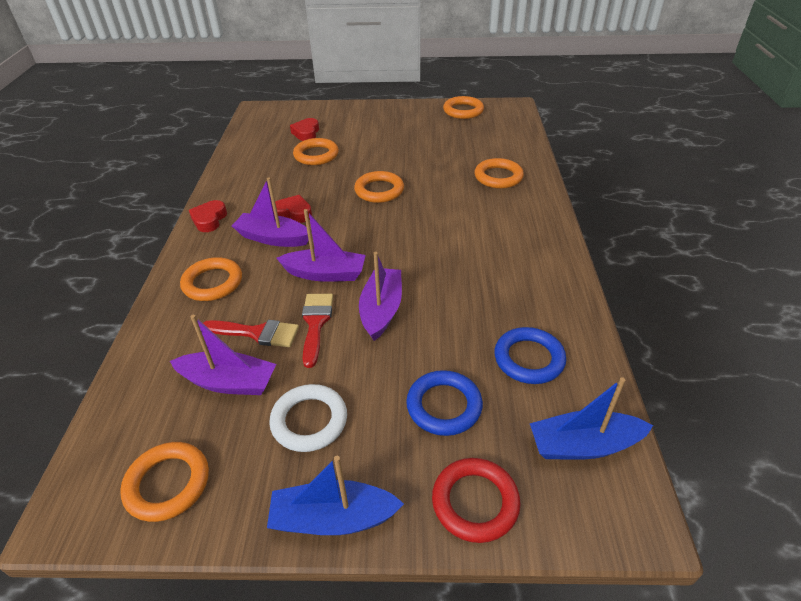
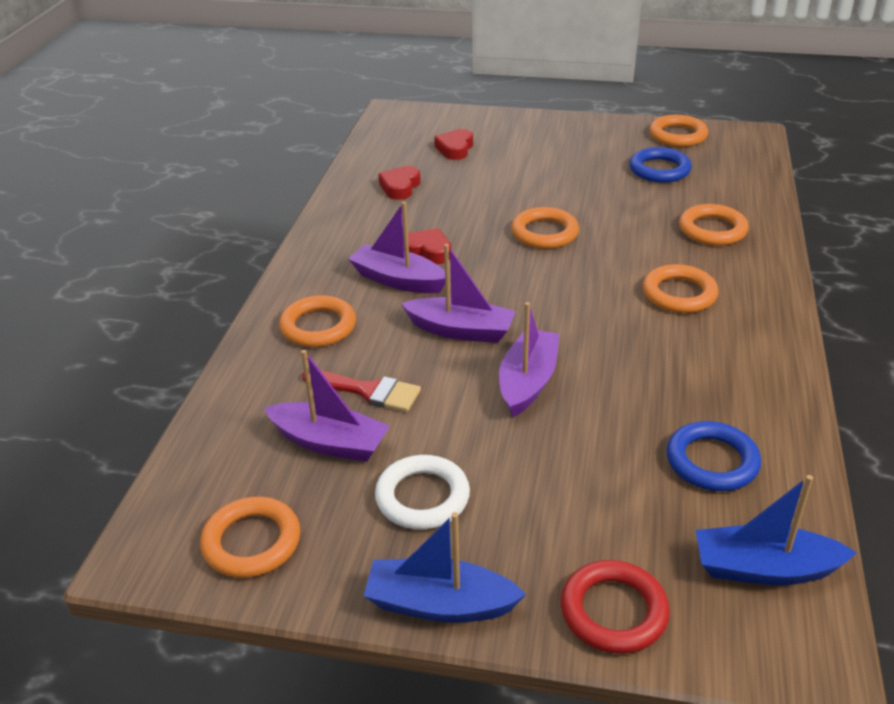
camera: 10 degrees right, 5 degrees down
(209, 219) = (319, 249): red heart -> red heart (400, 187)
(316, 155) = (465, 179): orange ring -> orange ring (679, 294)
(316, 323) = (442, 388): red brush -> none
(444, 406) = (591, 502): blue ring -> blue ring (659, 170)

